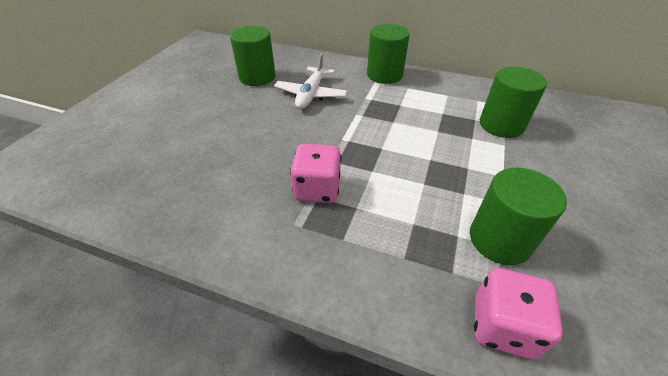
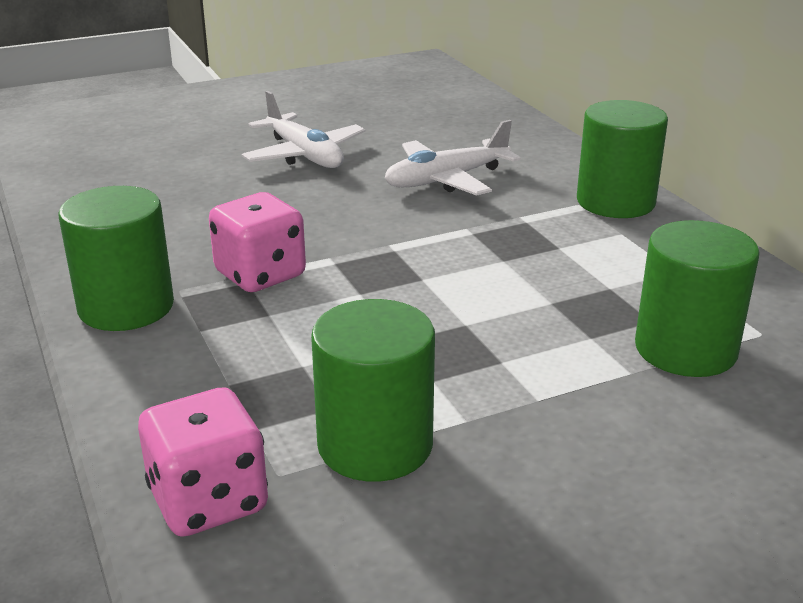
camera: 45 degrees right, 15 degrees down
(227, 112) = (304, 155): none -> white plane
(257, 77) = (412, 132): green cylinder -> green cylinder (126, 307)

